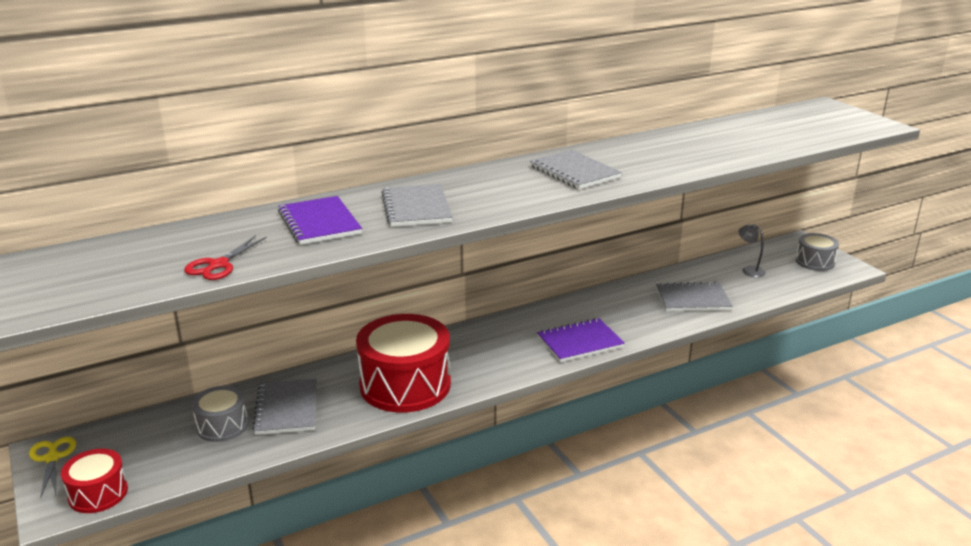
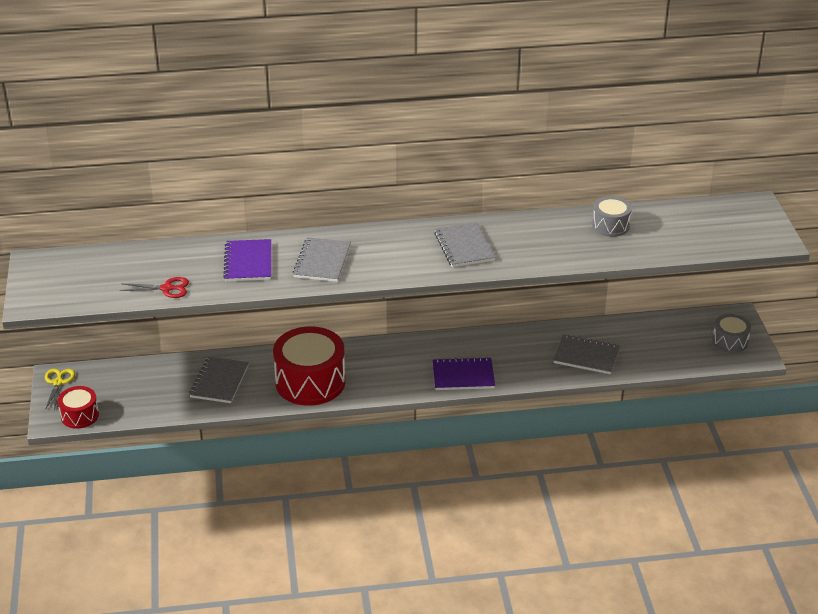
camera: 20 degrees right, 10 degrees up
(218, 265) = (167, 288): red scissors -> red scissors turned 135 degrees counterclockwise
(222, 425) = (171, 384): grey drum -> grey drum (610, 225)
(749, 270) = (661, 337): grey lamp -> none

